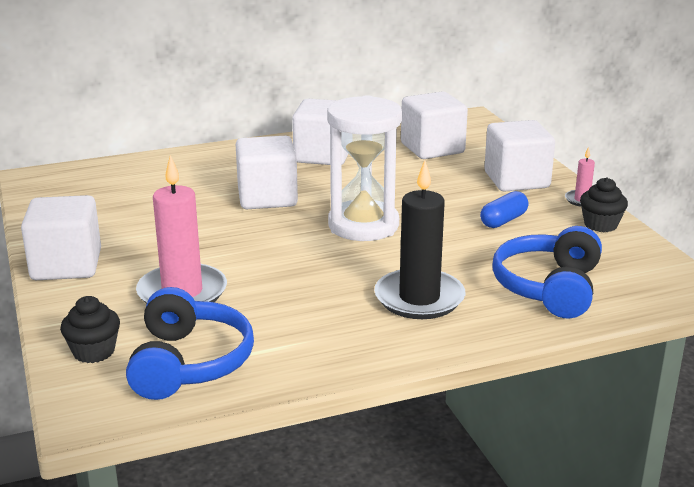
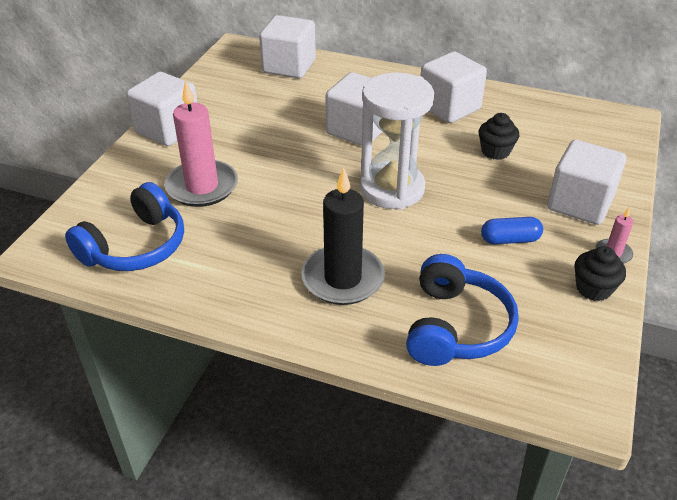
camera: 40 degrees right, 15 degrees up
(94, 351) = (100, 206): black cupcake -> black cupcake (495, 151)
(432, 148) = (548, 137): white cube -> white cube (289, 66)
(549, 288) = (456, 327): blue headphones -> blue headphones turned 135 degrees clockwise

